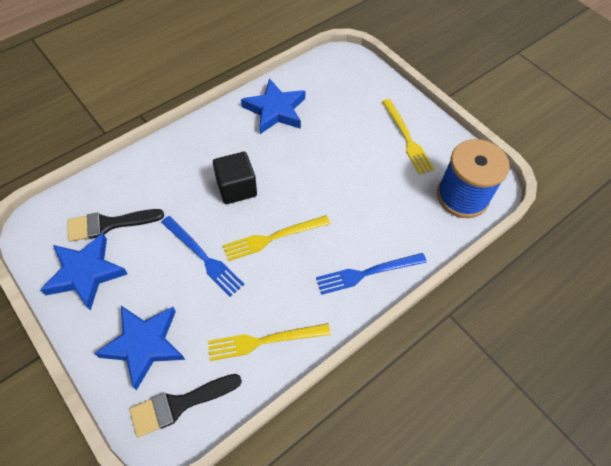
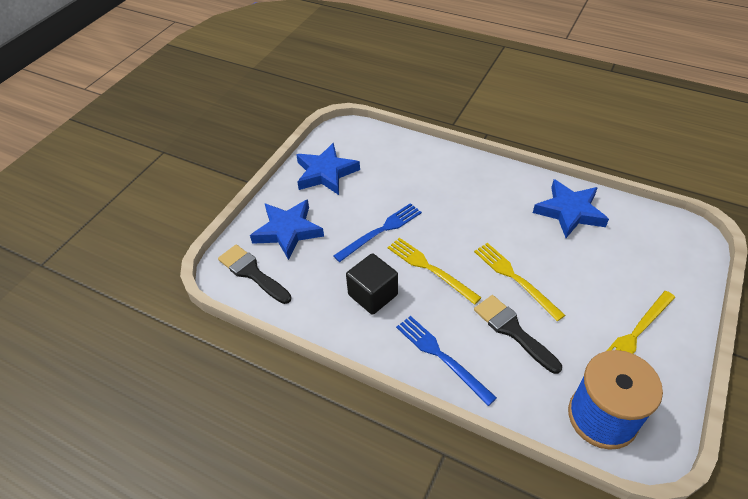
camera: 70 degrees right, 10 degrees down
(109, 224) = (373, 165): black brush -> black brush (512, 331)
(203, 257) = (381, 231): blue fork -> blue fork turned 150 degrees counterclockwise
(236, 188) = (462, 222): black cube -> black cube (373, 295)
(264, 341) = (329, 304): yellow fork -> yellow fork (515, 278)

